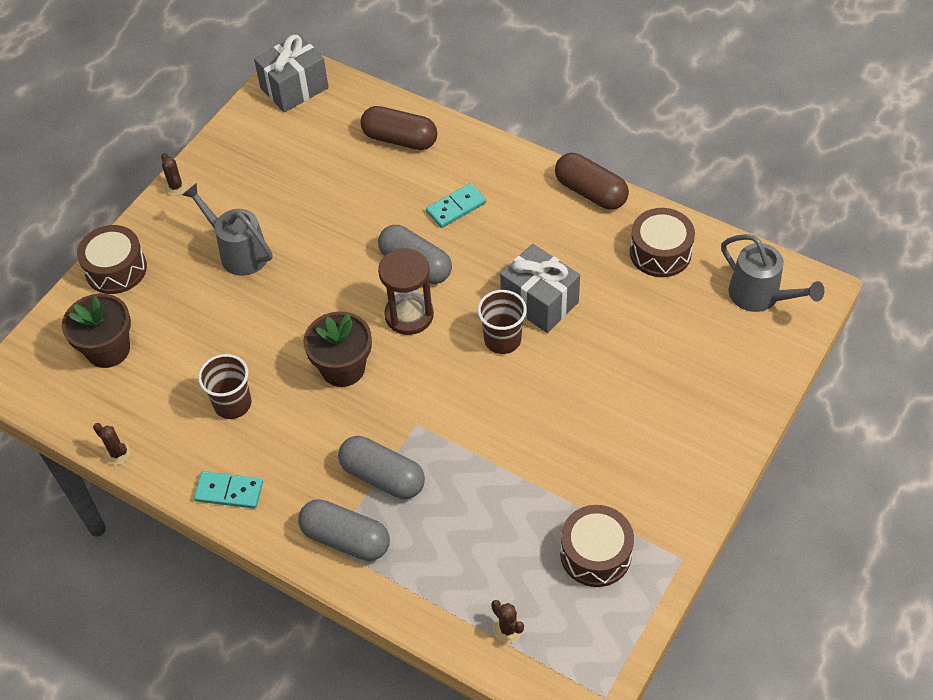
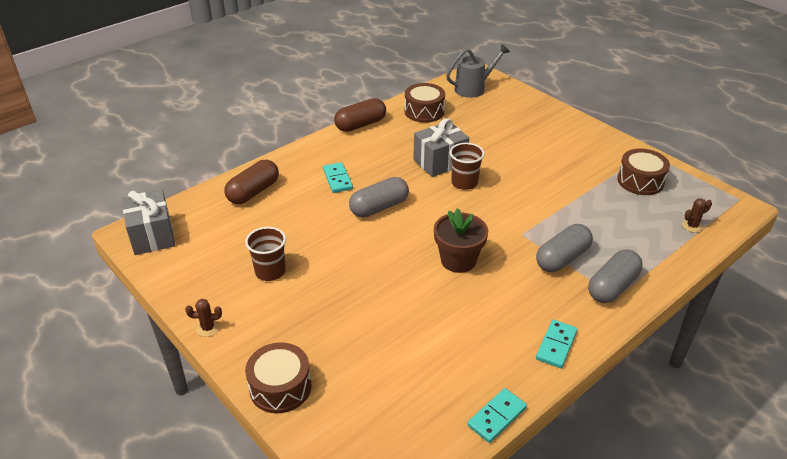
camera: 75 degrees left, 15 degrees down
(108, 349) = (375, 407): brown flower pot -> none
(117, 453) = (497, 417): brown cactus -> turquoise domino
(232, 404) = (469, 329): brown cup -> brown cup (270, 271)
(238, 252) = (310, 299): grey watering can -> none
(409, 315) = (424, 219): brown hourglass -> none

